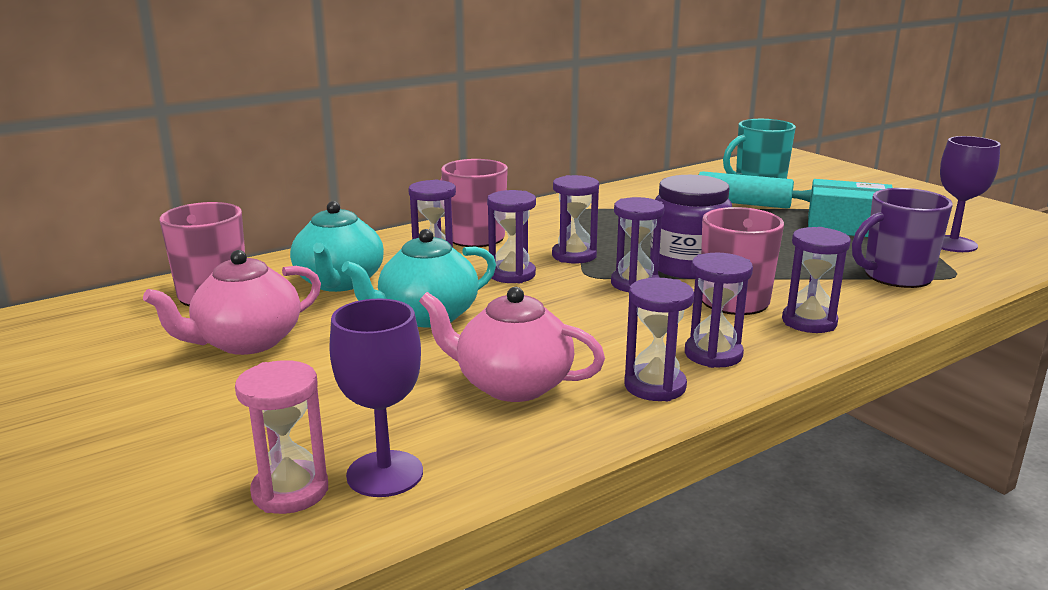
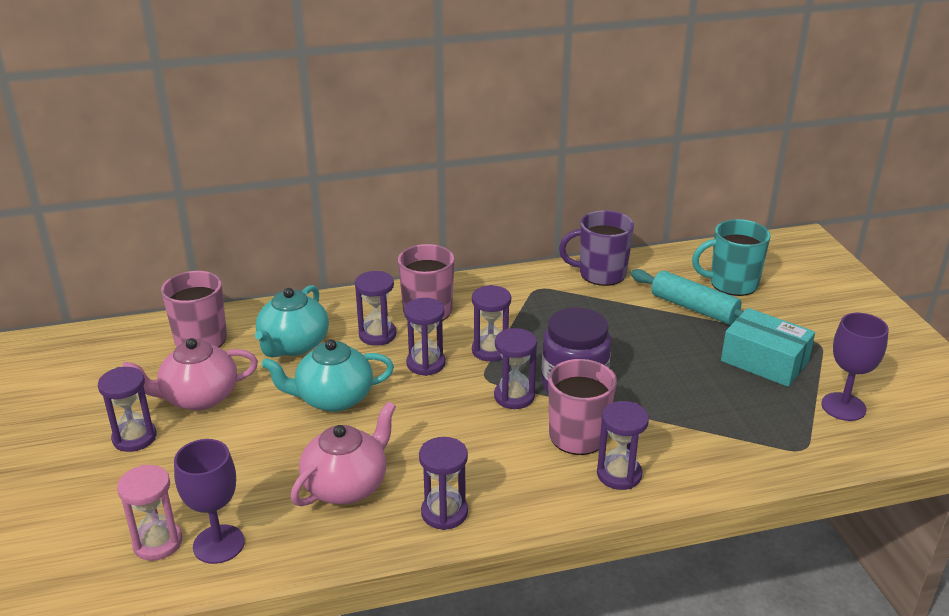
camera: 20 degrees right, 10 degrees up
(512, 385) = (346, 485): pink teapot -> pink teapot turned 90 degrees clockwise
(713, 354) = (513, 491): purple hourglass -> purple hourglass (134, 438)
(895, 276) = (745, 438): purple mug -> purple mug (600, 274)

